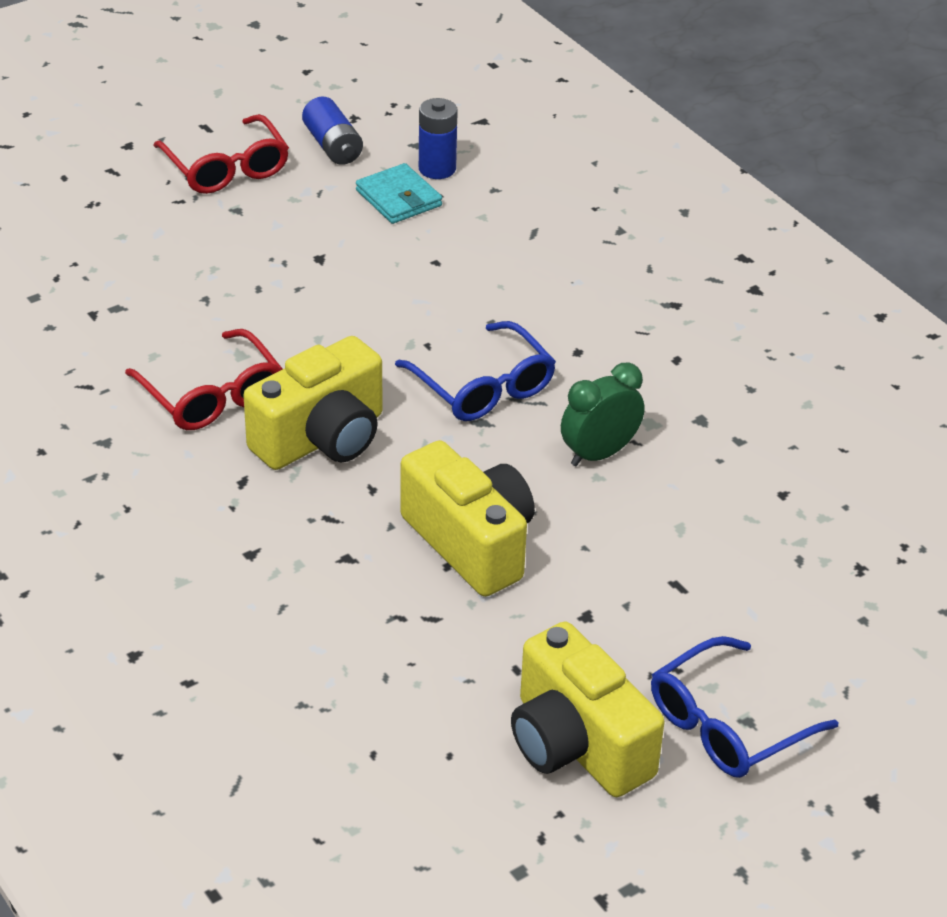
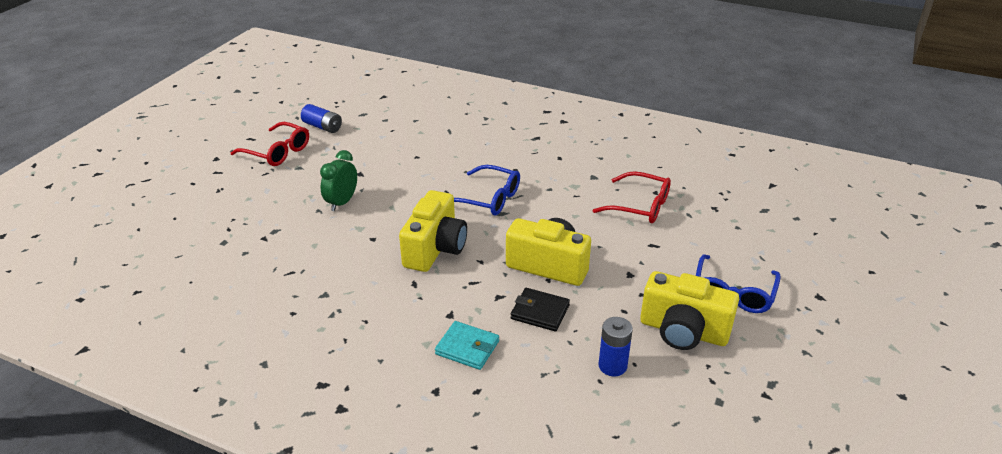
camera: 30 degrees left, 5 degrees down
(211, 395) = (361, 251): red glasses -> red glasses (639, 206)
(385, 610) = (540, 312): none -> black wallet
(398, 198) = (374, 137): turquoise wallet -> turquoise wallet (467, 348)
(437, 169) = (381, 120): blue battery -> blue battery (612, 366)
(599, 454) = (566, 206): green clock -> green clock (342, 202)

